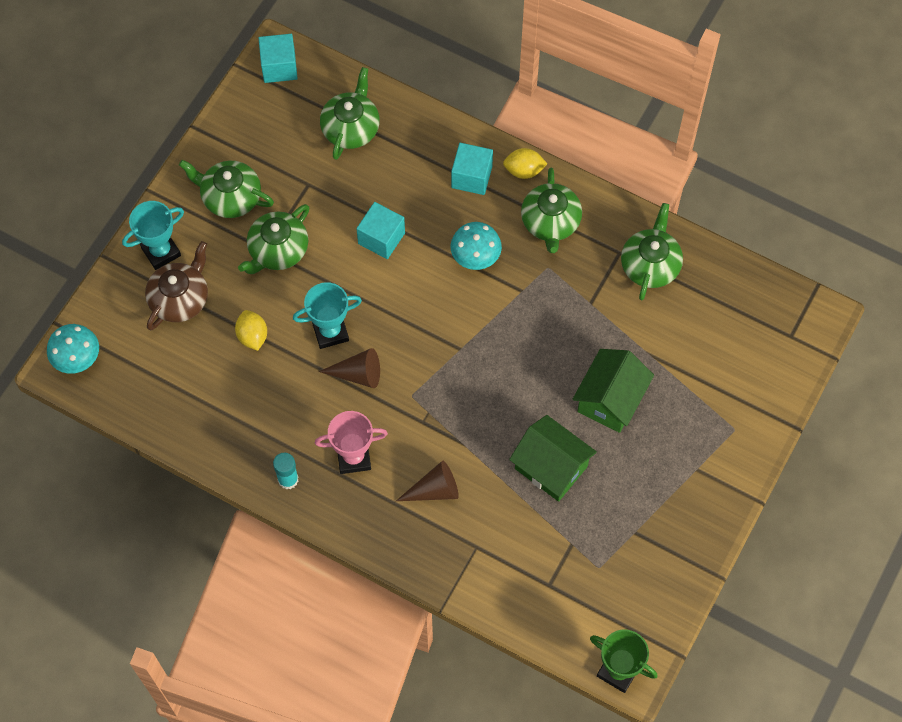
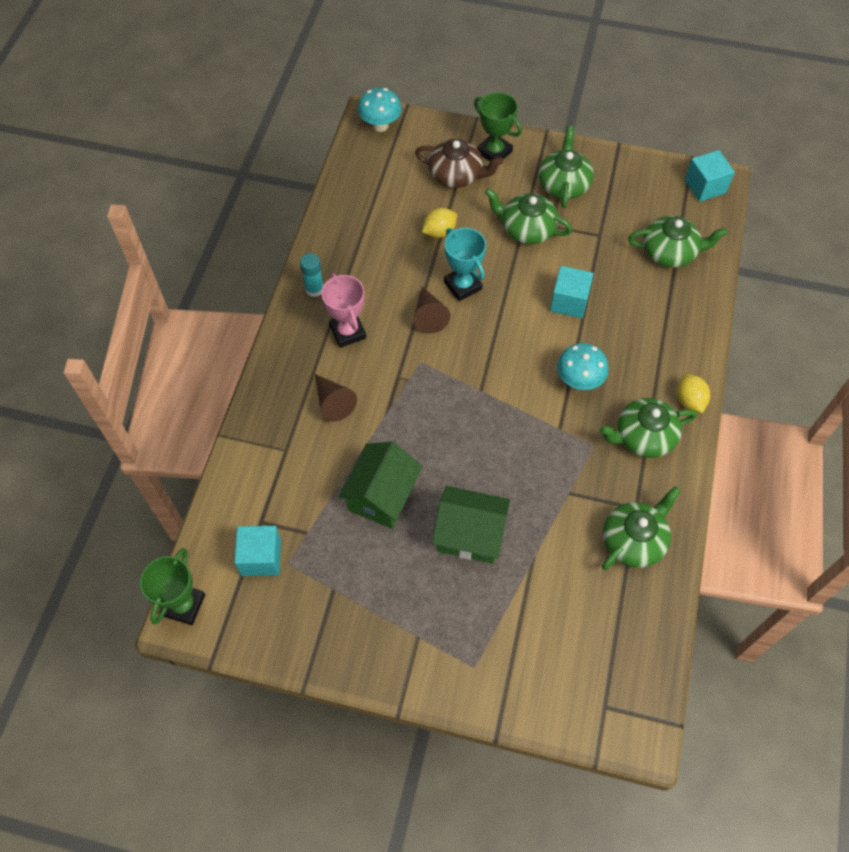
camera: 75 degrees right, 5 degrees down
(161, 252) = (494, 152): turquoise trophy -> green trophy
(471, 177) = (663, 358): turquoise cube -> turquoise cube (261, 557)
(650, 264) = (634, 540): green teapot -> green teapot turned 45 degrees counterclockwise

